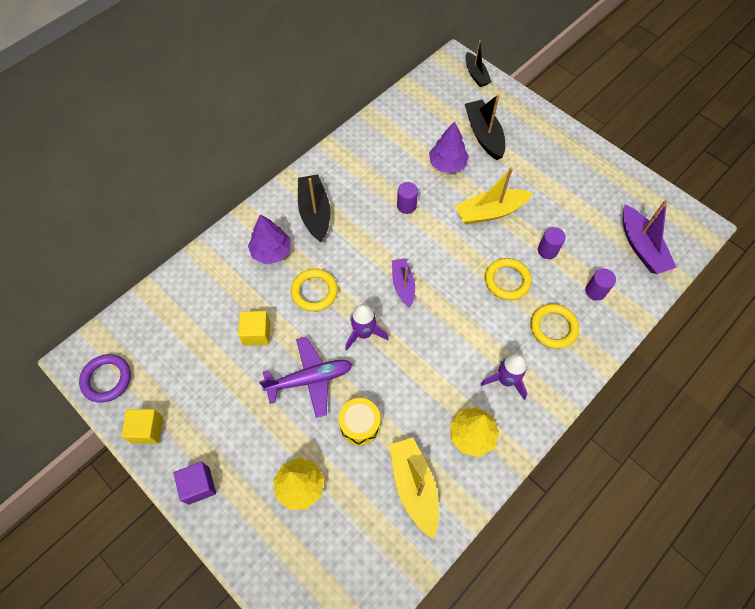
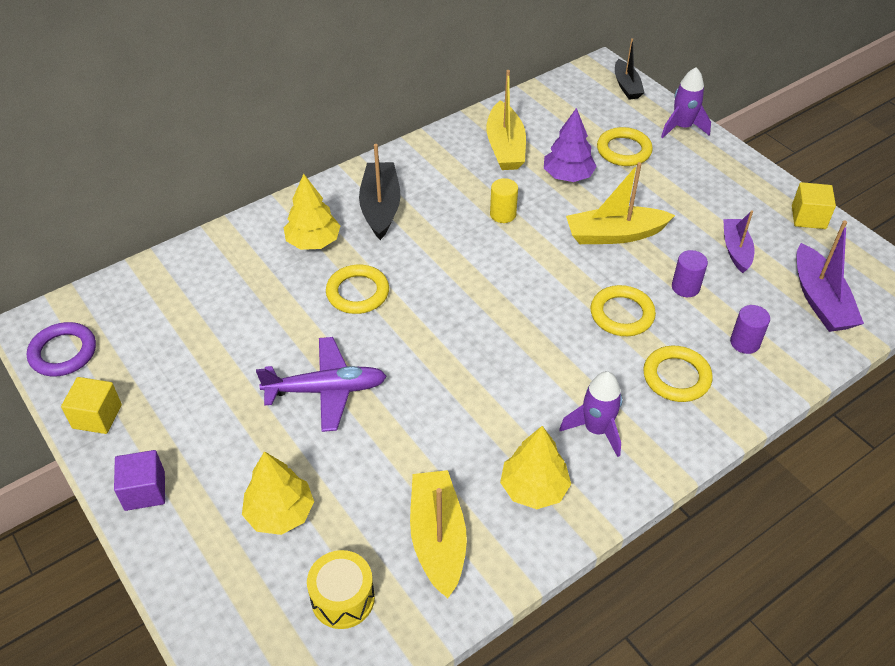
camera: 10 degrees right, 15 degrees down
(257, 333) = (270, 328): yellow cube -> yellow cube (808, 217)
(271, 251) = (313, 241): purple tree -> yellow tree
(360, 425) = (380, 453): yellow drum -> yellow drum (343, 598)
(364, 333) = (412, 348): purple rocket -> purple rocket (682, 127)
(396, 144) = (505, 147): none -> yellow boat
(403, 285) = (478, 300): purple boat -> purple boat (736, 250)
(406, 206) = (503, 214): purple cylinder -> yellow cylinder
(484, 135) = (623, 150): black boat -> yellow ring

